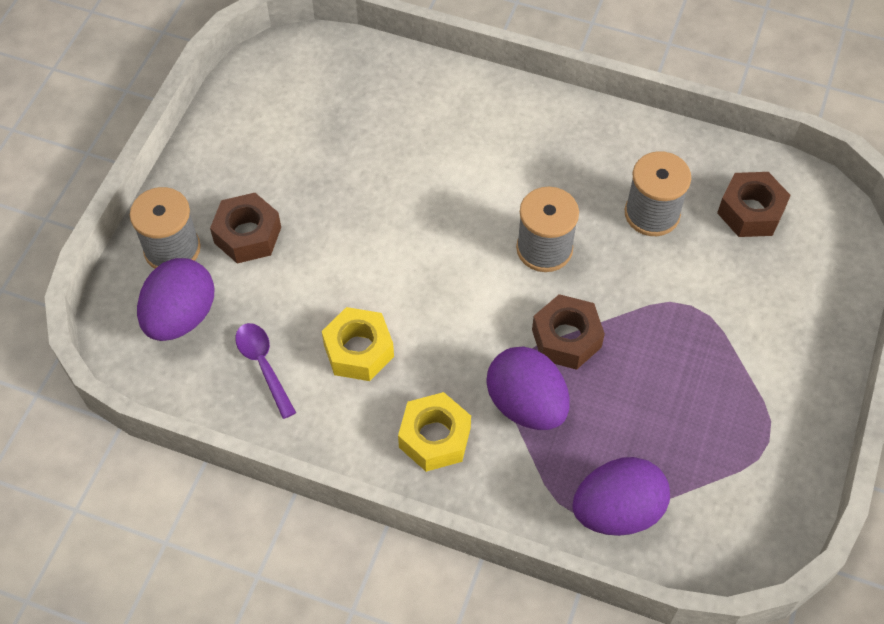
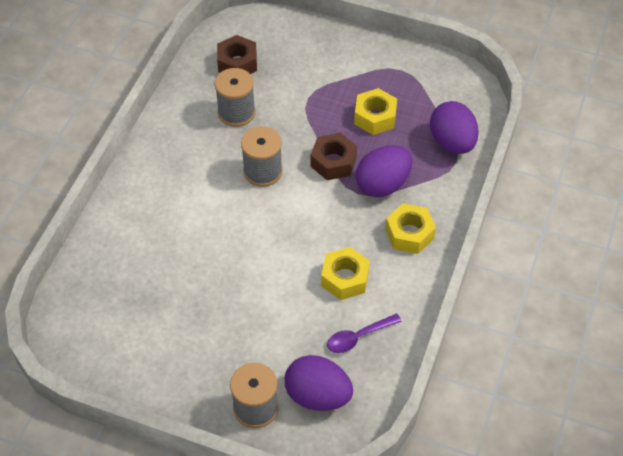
camera: 90 degrees left, 5 degrees down
(247, 235) = (244, 355): brown nut -> none
(660, 398) = (375, 117): none -> yellow nut

